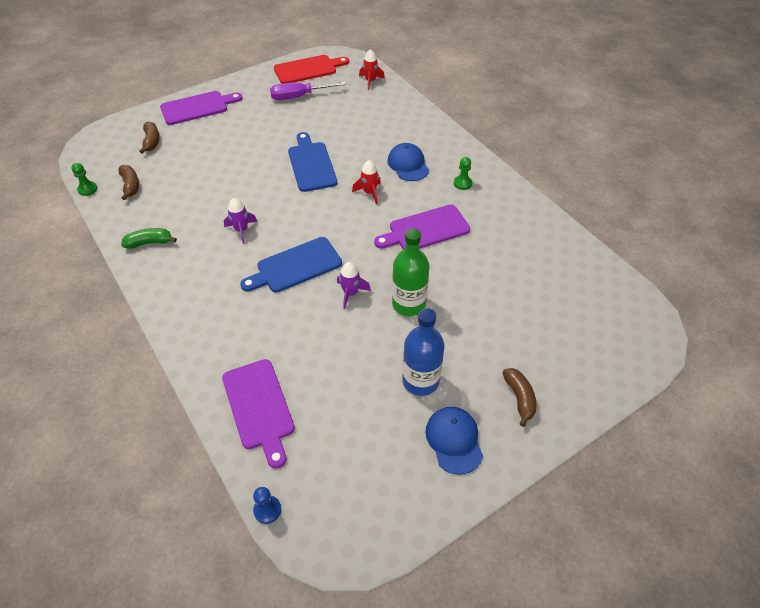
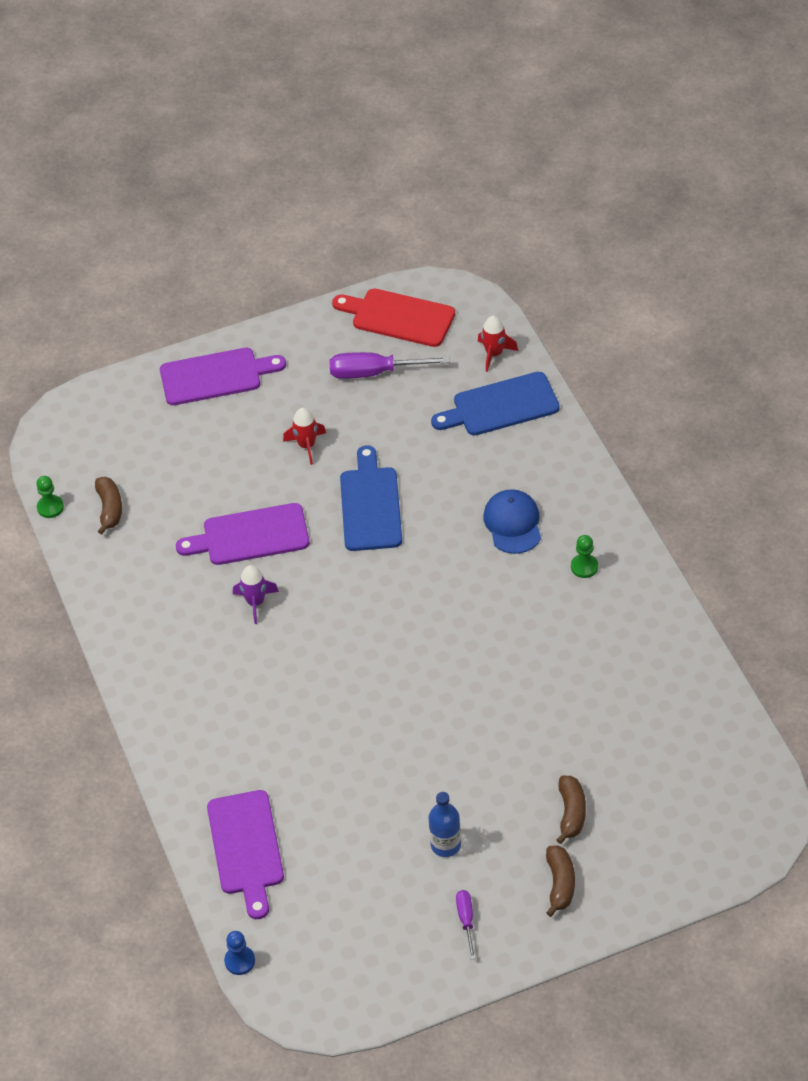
camera: 15 degrees right, 0 degrees up
(149, 243) = (131, 605): green banana -> none
(151, 141) = (143, 433): brown banana -> brown banana (571, 813)
(295, 266) = (320, 668): blue cutting board -> blue cutting board (501, 406)
(308, 69) = (399, 317): red cutting board -> red cutting board turned 150 degrees counterclockwise
(350, 293) = (384, 717): purple rocket -> none
(369, 193) = (444, 565): red rocket -> red rocket (306, 445)
(408, 304) = (457, 743): green bottle -> none
(420, 381) = (445, 845): blue bottle -> blue bottle, size x0.66
(425, 229) = (509, 635): purple cutting board -> purple cutting board (250, 535)
(454, 440) = (466, 920): blue cap -> purple screwdriver

